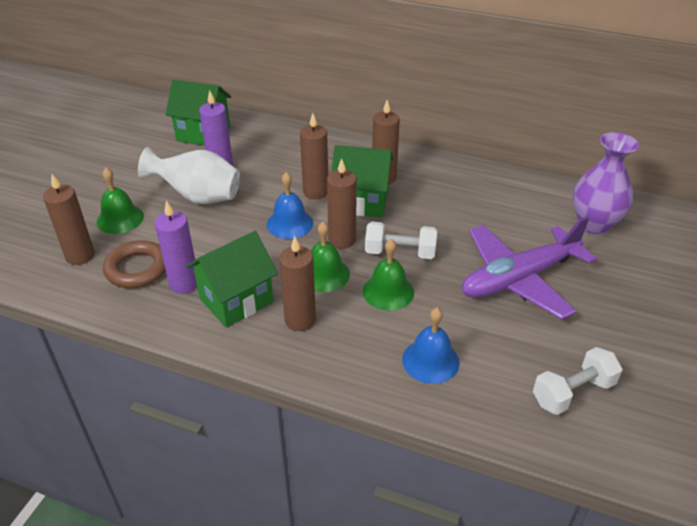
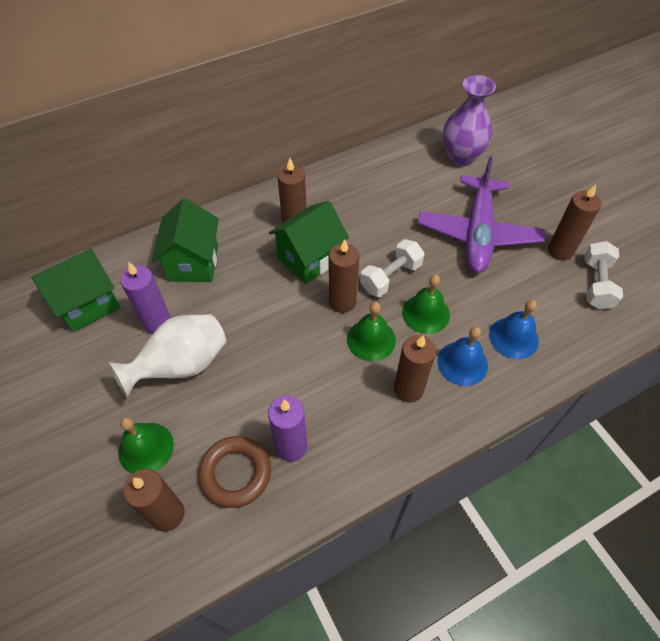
camera: 50 degrees left, 15 degrees up
(236, 300) = (347, 419): green house -> green house (193, 263)
(290, 223) = (288, 322): blue bell -> blue bell (462, 363)
(315, 192) = (265, 279): brown candle -> brown candle (560, 251)

